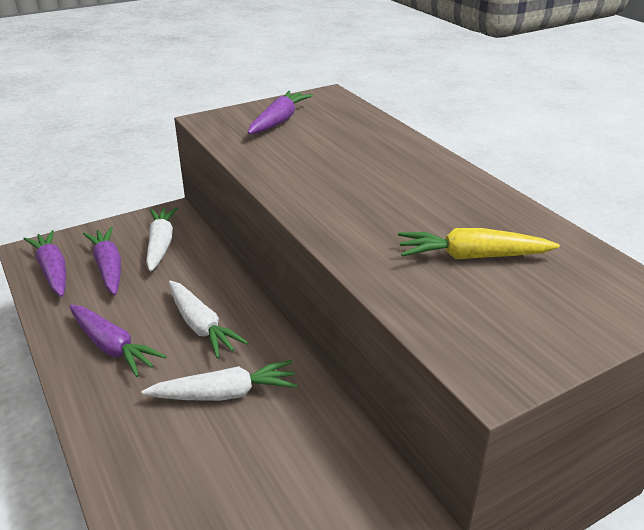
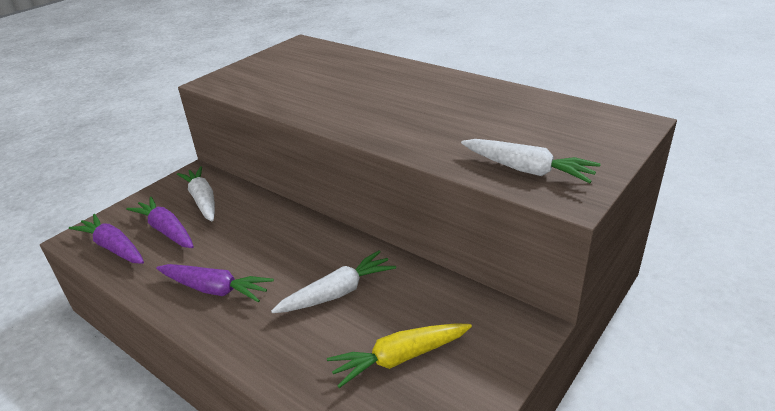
camera: 20 degrees left, 0 degrees up
(201, 326) = (282, 251): white carrot -> white carrot (527, 170)
(279, 121) = (274, 70): purple carrot -> none
(472, 256) = (498, 127): yellow carrot -> yellow carrot (400, 358)

